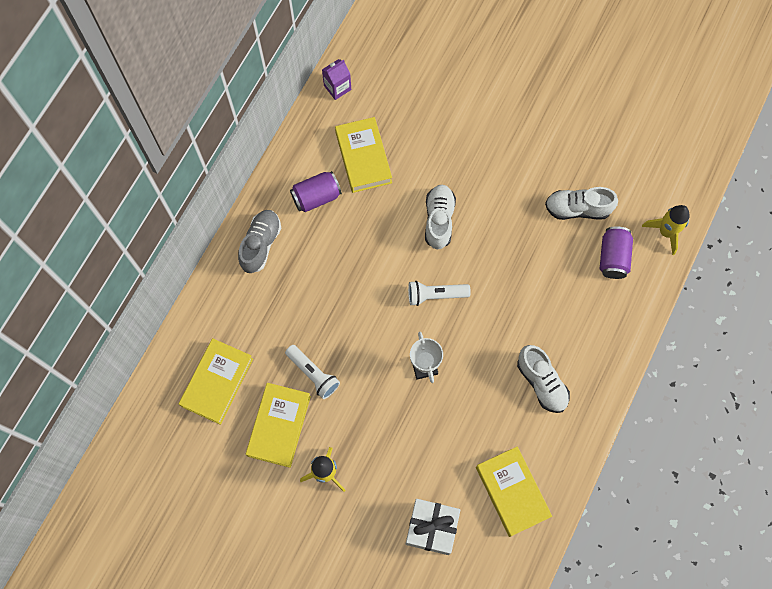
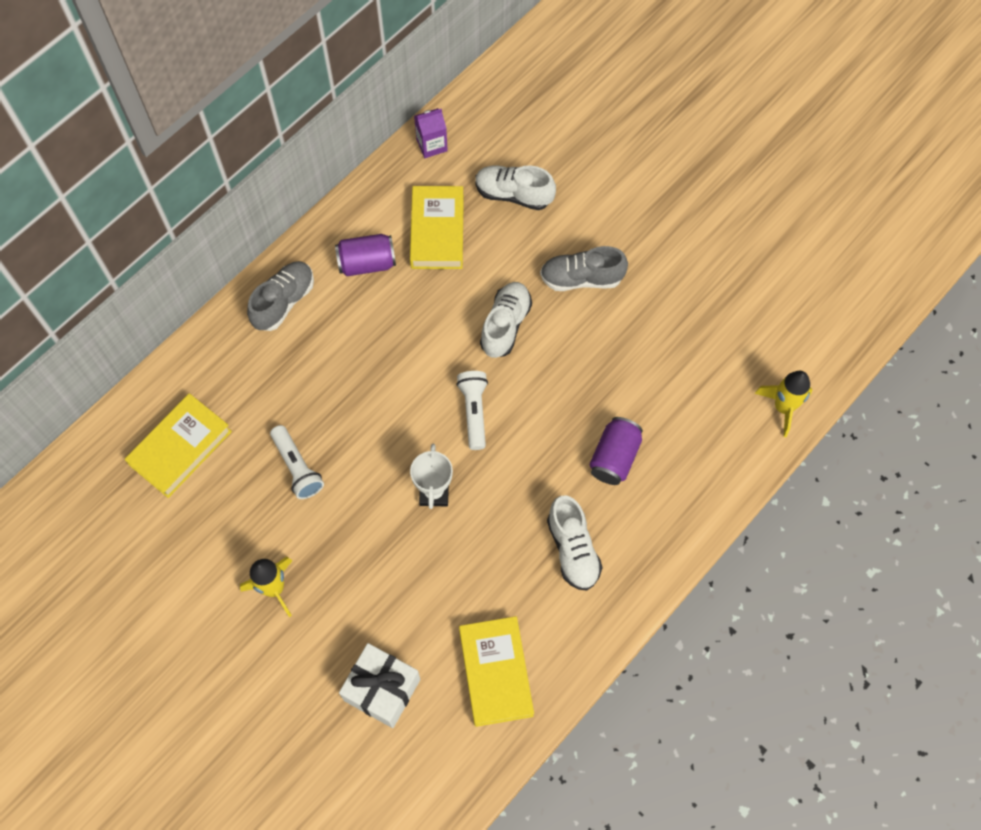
camera: 15 degrees right, 5 degrees down
(279, 426) = (237, 518): yellow book -> none
(435, 295) = (474, 412): white flashlight -> white flashlight turned 75 degrees clockwise
(486, 168) = (581, 278): none -> grey shoe
(577, 209) = (680, 353): white shoe -> white shoe (513, 194)
(613, 257) = (707, 421): purple can -> purple can (614, 457)

